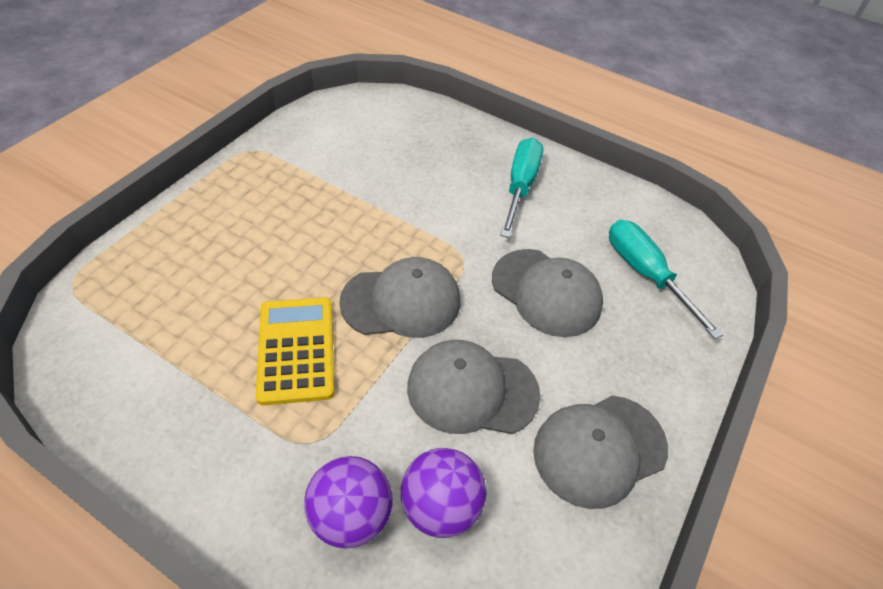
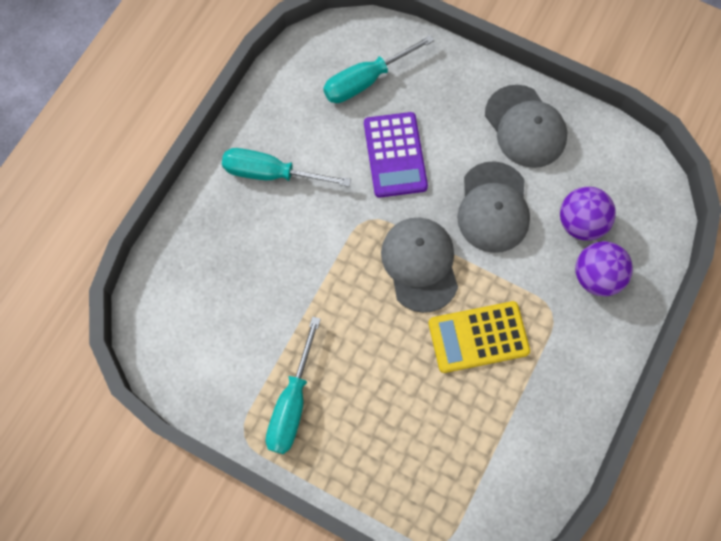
camera: 90 degrees left, 20 degrees up
(269, 183) = (292, 403): none -> turquoise screwdriver
(546, 292) = (395, 155): grey cap -> purple calculator

